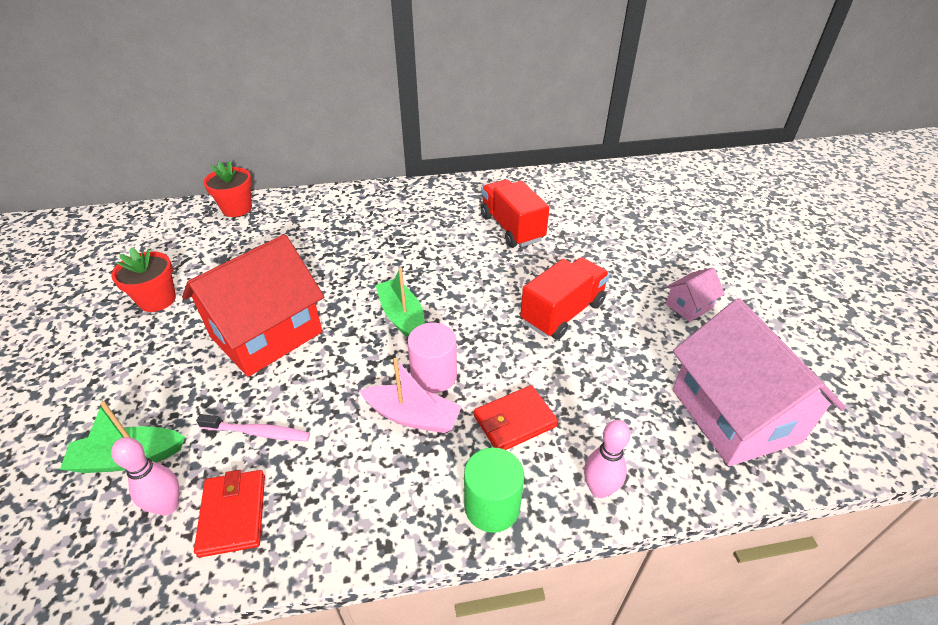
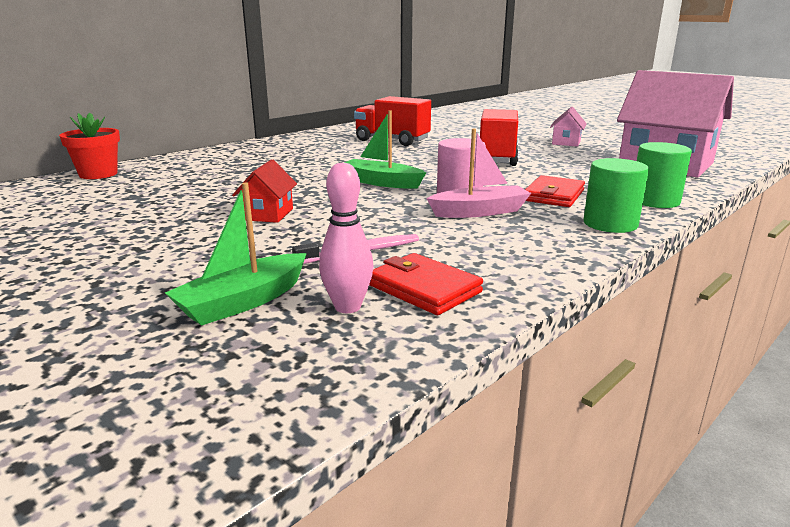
camera: 35 degrees left, 20 degrees down
(157, 300) = (92, 227): red flower pot -> none
(266, 334) = (268, 214): red house -> red house, size x0.44
(599, 489) = (655, 201): pink bowling pin -> green cylinder

